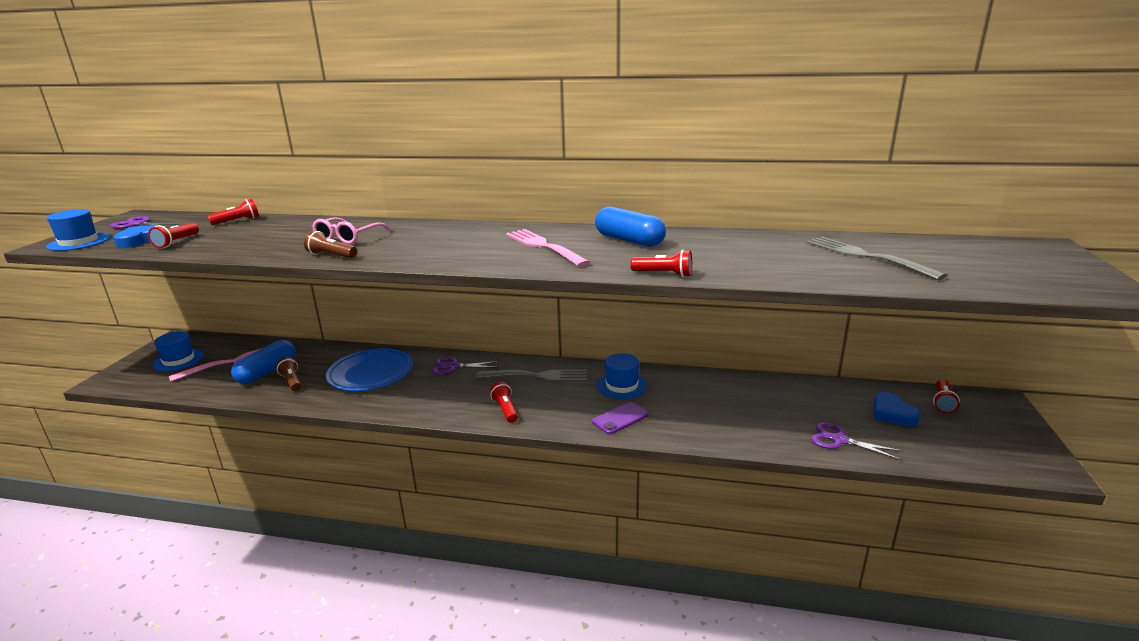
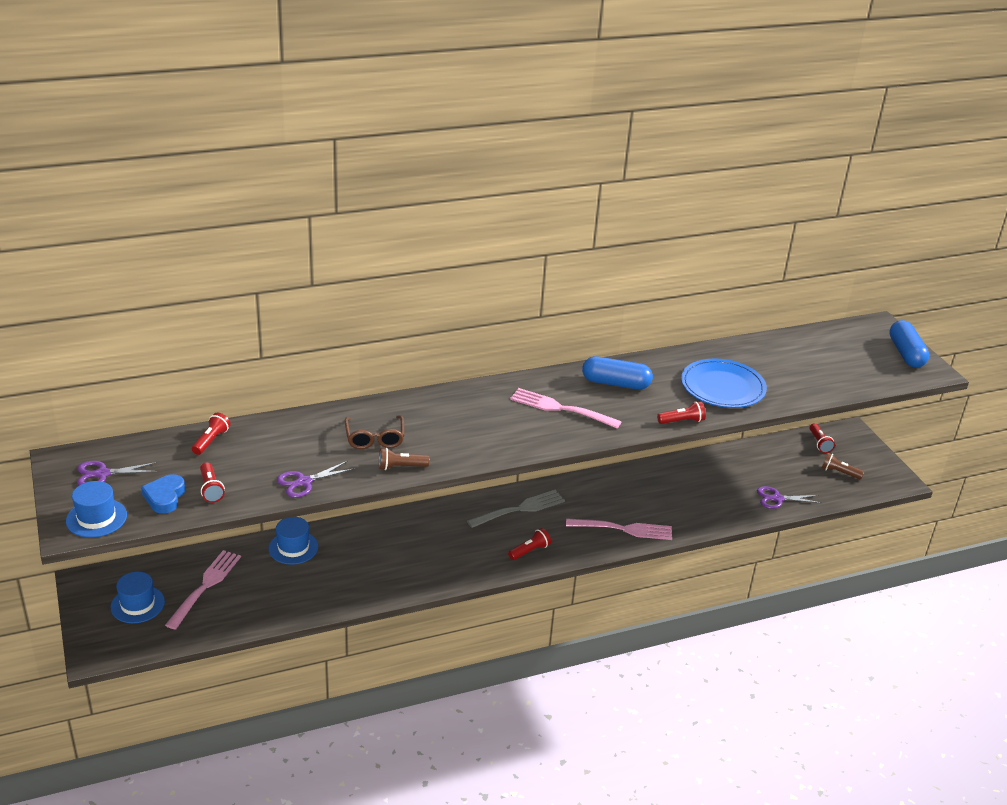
camera: 35 degrees left, 10 degrees up
(267, 372) = (261, 585): blue capsule -> blue capsule (906, 353)
(292, 382) = (303, 587): brown flashlight -> brown flashlight (839, 472)
(348, 237) = (375, 438): pink glasses -> brown glasses
(371, 373) = (367, 553): blue plate -> blue plate (722, 387)
(453, 367) = (436, 522): purple scissors -> purple scissors (304, 482)
(505, 410) = (529, 551): red flashlight -> red flashlight turned 105 degrees clockwise
(620, 418) = (623, 529): purple phone -> pink fork
(621, 385) = (596, 497): blue hat -> blue hat (293, 547)
(867, 257) = (788, 365): grey fork -> none
(892, 414) = (795, 464): blue heart -> none

